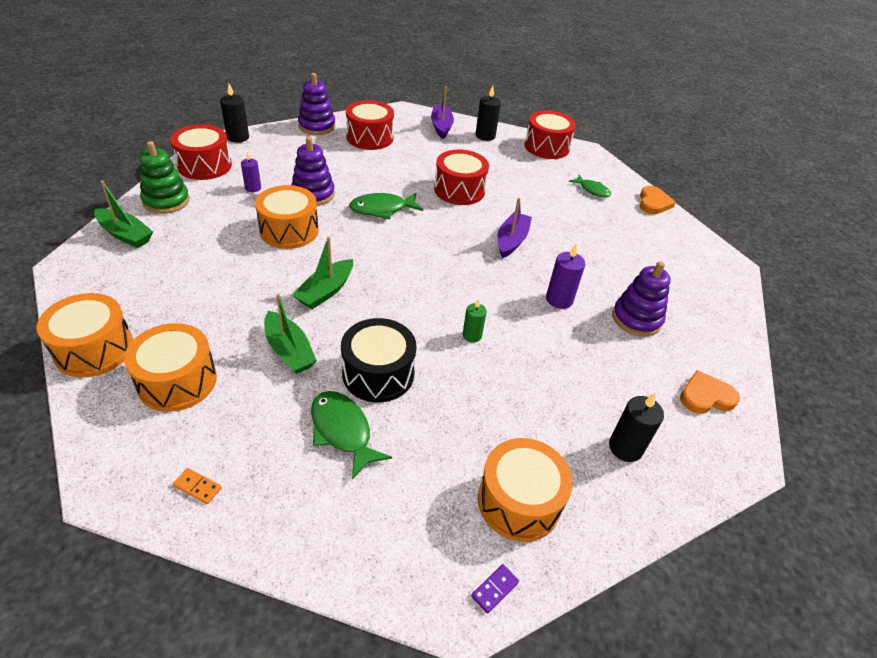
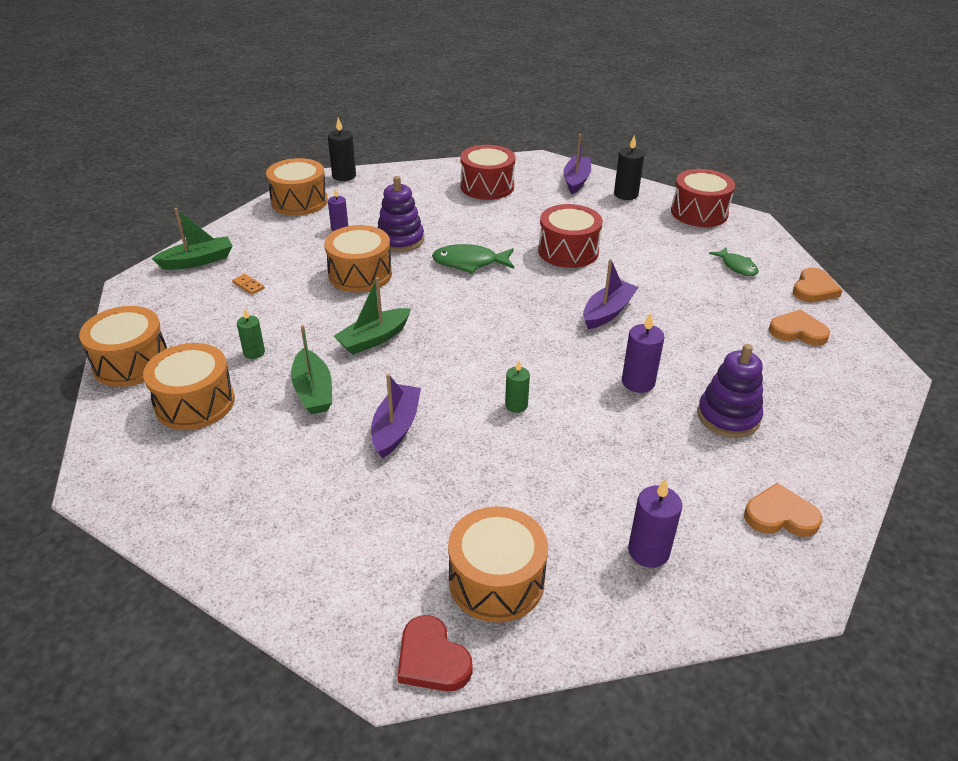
camera: 20 degrees right, 5 degrees down
(125, 235) = (198, 261): green boat -> green boat turned 75 degrees counterclockwise
(166, 201) = (248, 233): green stacking toy -> none
(198, 487) = (177, 501): orange domino -> orange domino (248, 285)
(204, 165) = (299, 201): red drum -> orange drum
(217, 320) = (254, 352): none -> green candle
(317, 126) = (433, 170): purple stacking toy -> none
(342, 431) = (336, 477): green fish -> none
(378, 373) = (396, 427): black drum -> purple boat
(495, 589) = (432, 659): purple domino -> red heart
(625, 447) = (648, 551): black candle -> purple candle
(656, 239) = (798, 331): none -> orange heart

